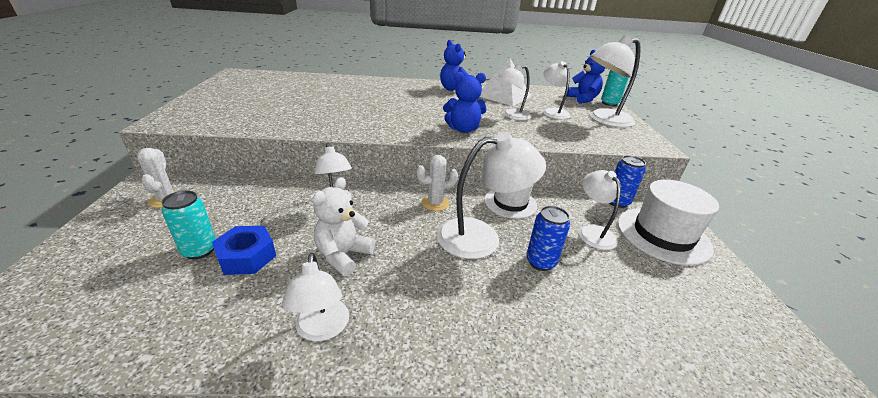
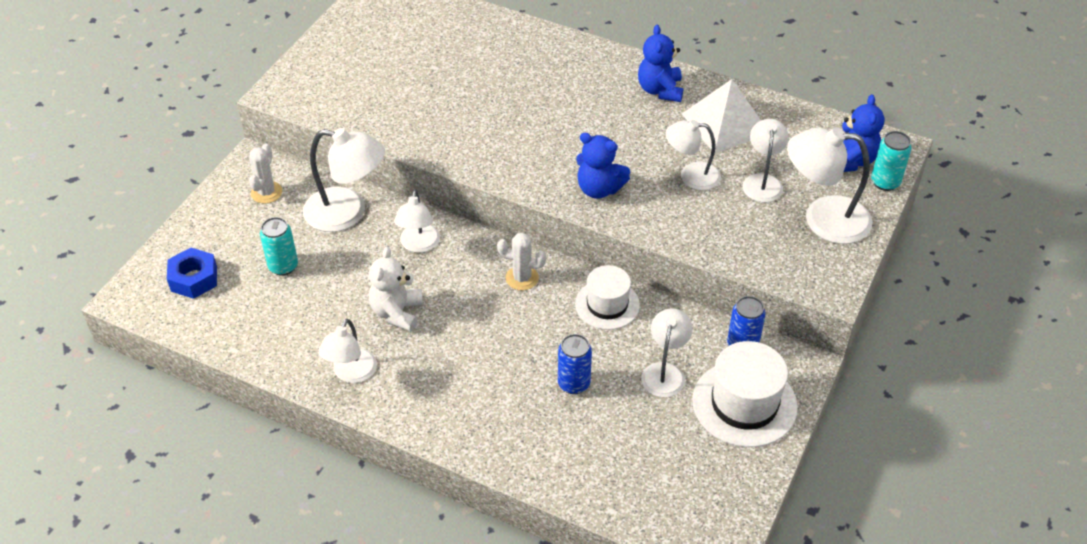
camera: 30 degrees right, 15 degrees up
(247, 256) = (318, 286): blue nut -> blue nut (194, 279)
(343, 255) = (397, 312): white teddy bear -> white teddy bear turned 45 degrees counterclockwise
(481, 237) = (538, 337): white lamp -> white lamp (347, 213)

